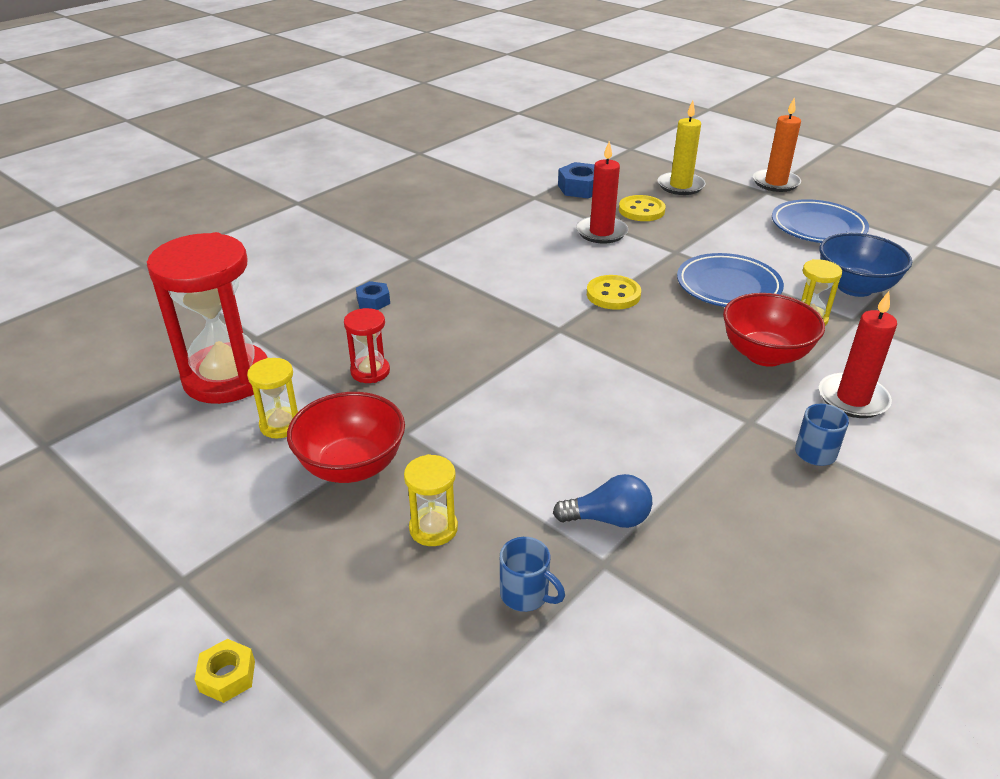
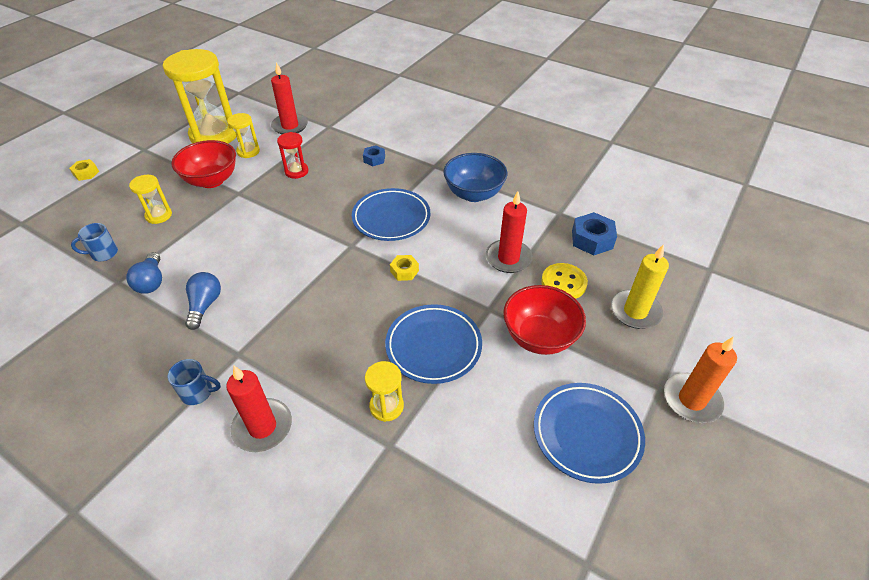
camera: 80 degrees right, 10 degrees up
(194, 471) = (214, 135): none -> yellow hourglass
(227, 377) = (290, 126): red hourglass -> red candle
(512, 296) = (391, 218): none -> blue plate
(526, 594) = (103, 253): blue mug -> blue mug turned 45 degrees clockwise
(613, 294) = (404, 271): yellow button -> yellow nut
(663, 455) = (205, 305): none -> blue light bulb
(765, 355) = (325, 368): red bowl -> red bowl (539, 337)
(855, 287) = (455, 455): blue bowl -> blue bowl (473, 194)

